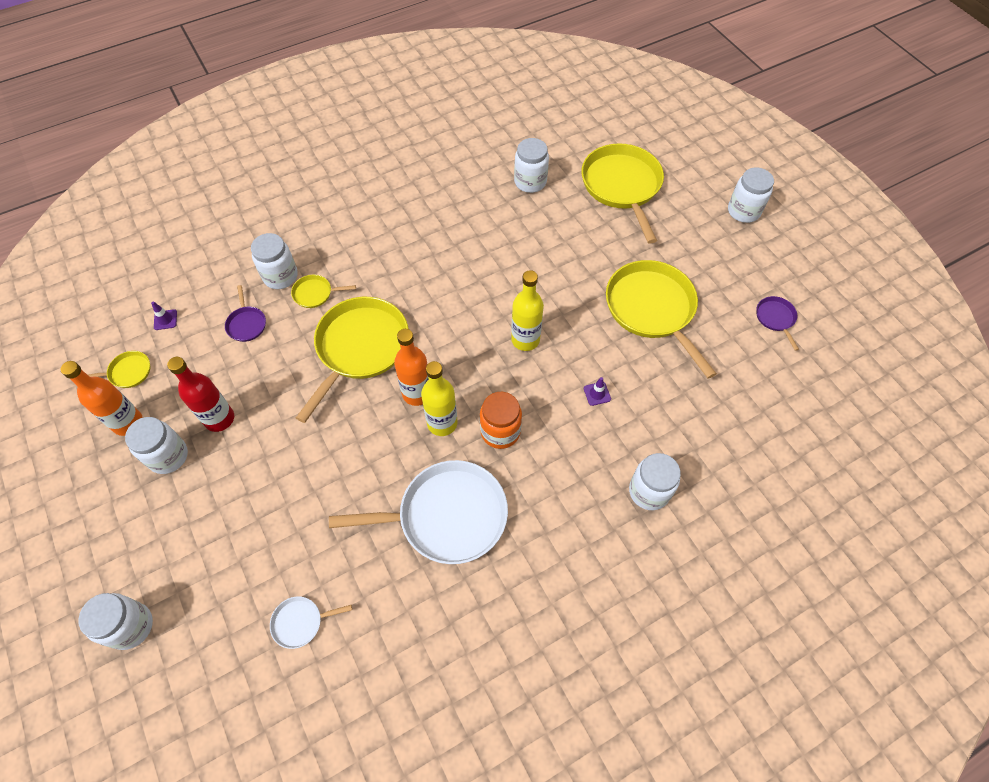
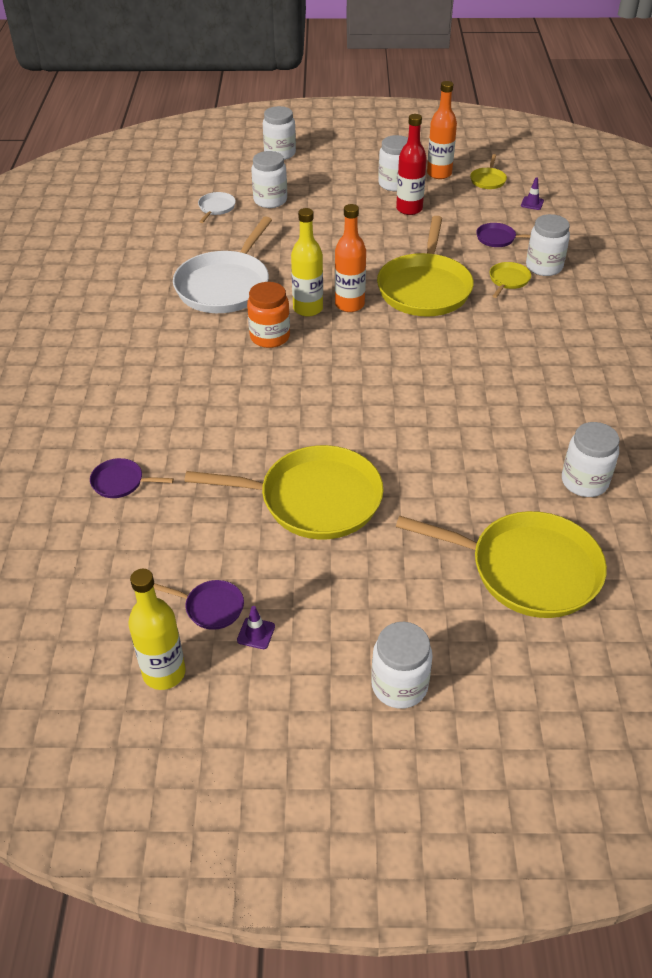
camera: 120 degrees right, 15 degrees down
(360, 348) = (424, 288): yellow pan -> yellow pan turned 45 degrees clockwise
(525, 340) = (352, 387): yellow bottle -> yellow bottle (164, 673)
(597, 393) = (252, 410): purple traffic cone -> purple traffic cone (256, 633)
(649, 491) = (131, 399): white jar -> white jar (270, 200)
(732, 436) = (120, 482): none -> purple pan

